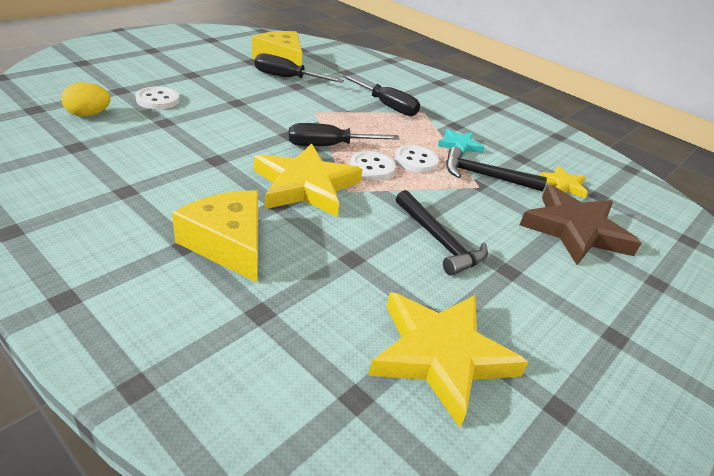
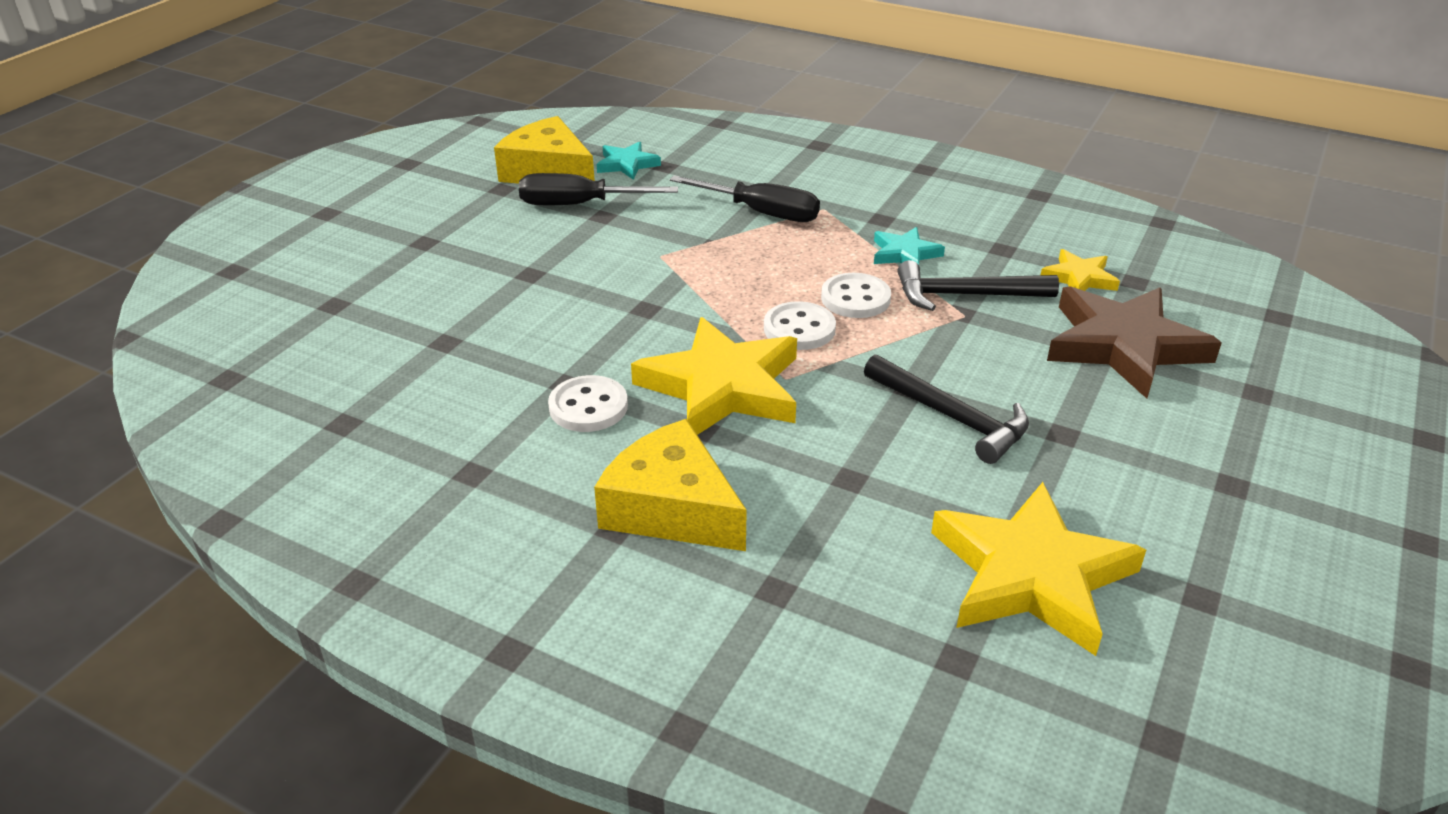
camera: 10 degrees left, 0 degrees up
(88, 115) = (319, 363): yellow egg -> none
(158, 100) = (406, 305): white button -> white button (588, 407)
(326, 66) = (627, 164): none -> turquoise star
(328, 146) = (715, 311): black screwdriver -> none

